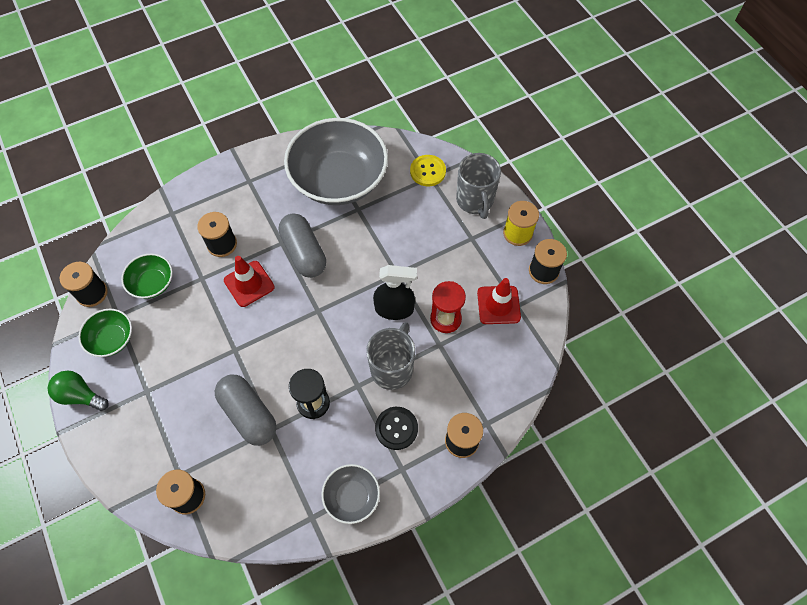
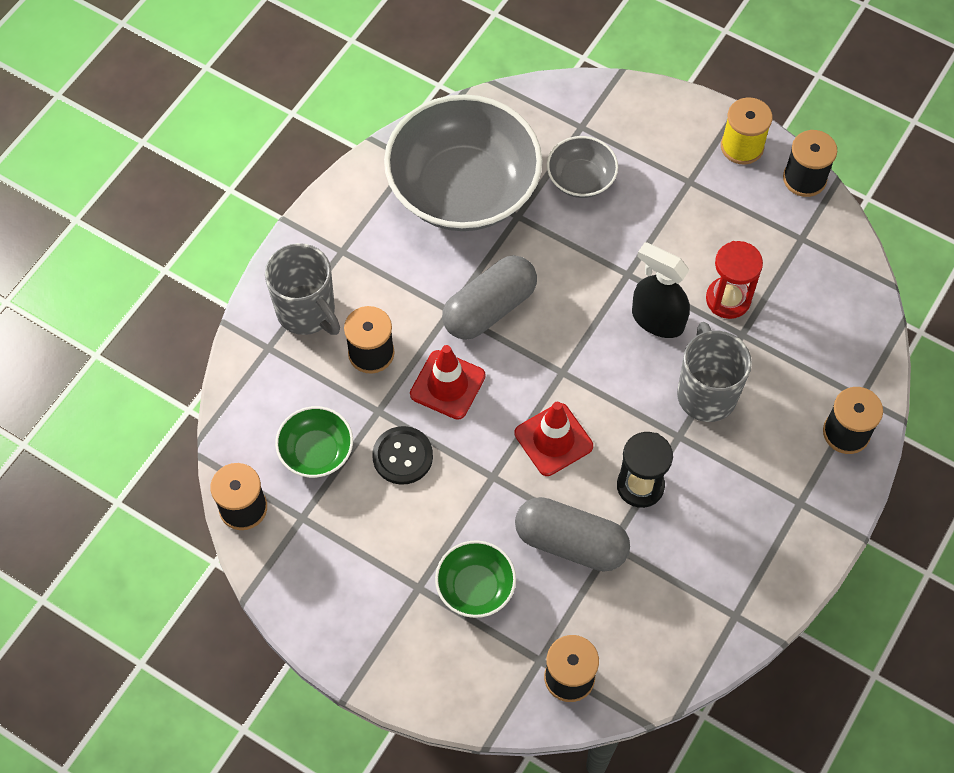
camera: 30 degrees left, 0 degrees up
(80, 395) = (335, 640): green light bulb -> none
(112, 339) = (319, 550): green bowl -> green bowl (475, 587)
(304, 253) = (489, 308): grey capsule -> grey capsule turned 75 degrees counterclockwise
(352, 497) = (765, 566): grey bowl -> grey bowl (581, 179)
(394, 309) = (657, 320): black spray bottle -> black spray bottle turned 120 degrees counterclockwise
(396, 428) = (761, 460): black button -> black button (402, 456)
(428, 171) = (573, 121): yellow button -> none
(475, 201) = (660, 131): grey mug -> grey mug (307, 312)
(498, 305) = (779, 249): red traffic cone -> red traffic cone (553, 440)

